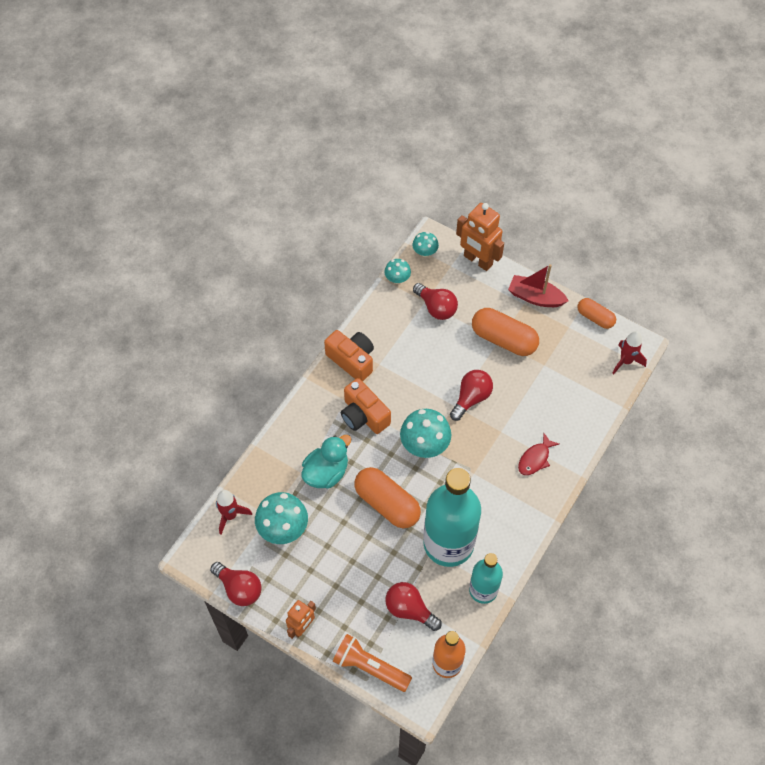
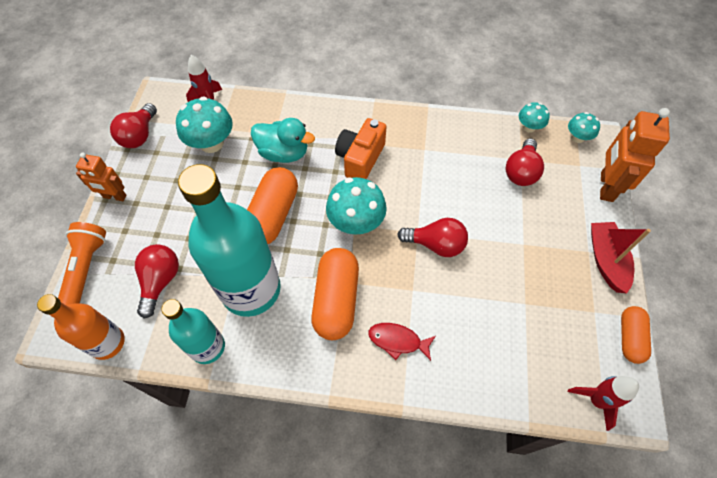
camera: 65 degrees right, 0 degrees up
(352, 360) = (414, 127): orange camera -> none
(503, 339) = (528, 248): orange capsule -> orange capsule (336, 300)

